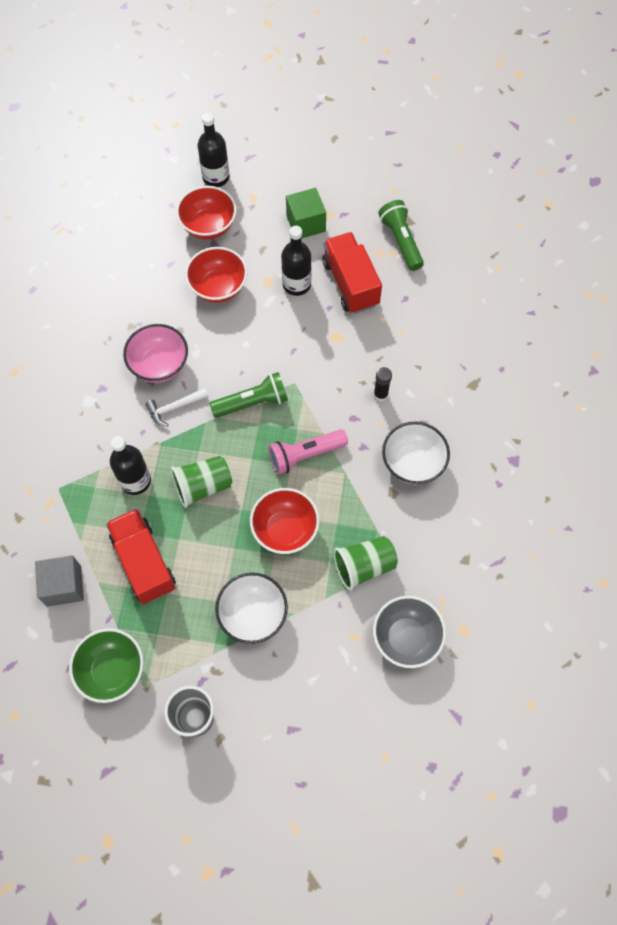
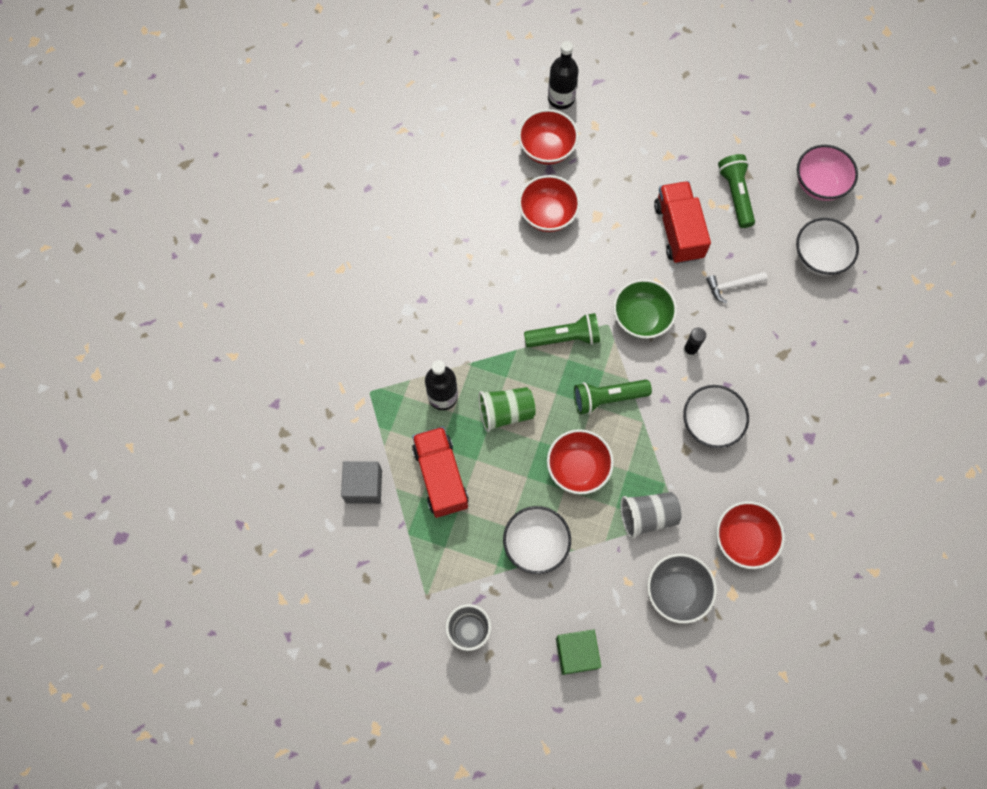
camera: 10 degrees right, 5 degrees up
(112, 670) = (399, 573): green bowl -> green bowl (641, 318)
(159, 365) = (480, 285): pink bowl -> pink bowl (819, 184)
(174, 407) = (489, 330): white hammer -> white hammer (732, 286)
(296, 284) = (625, 223): black bottle -> none
(305, 455) = (607, 398): pink flashlight -> green flashlight
(306, 223) = (643, 161): green cube -> green cube (576, 653)
(364, 566) = (647, 516): green cup -> grey cup
(465, 573) = (743, 539): none -> red bowl
(492, 287) = (819, 257): none -> white bowl

